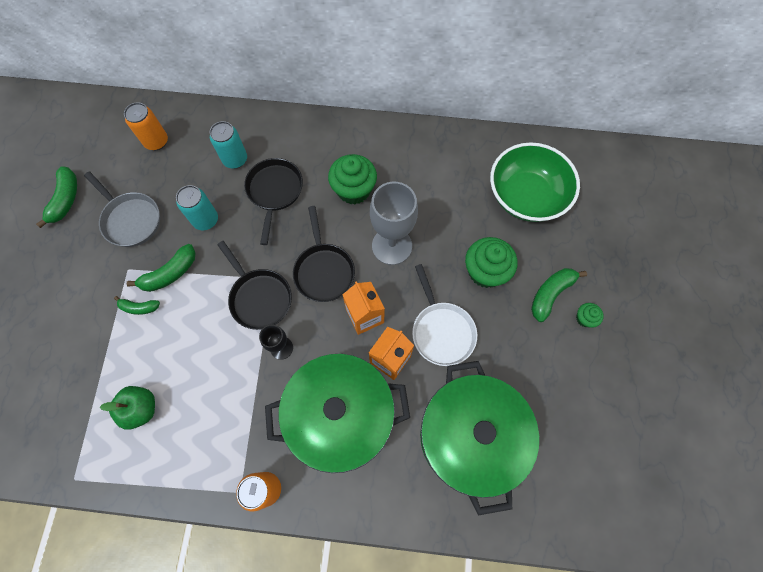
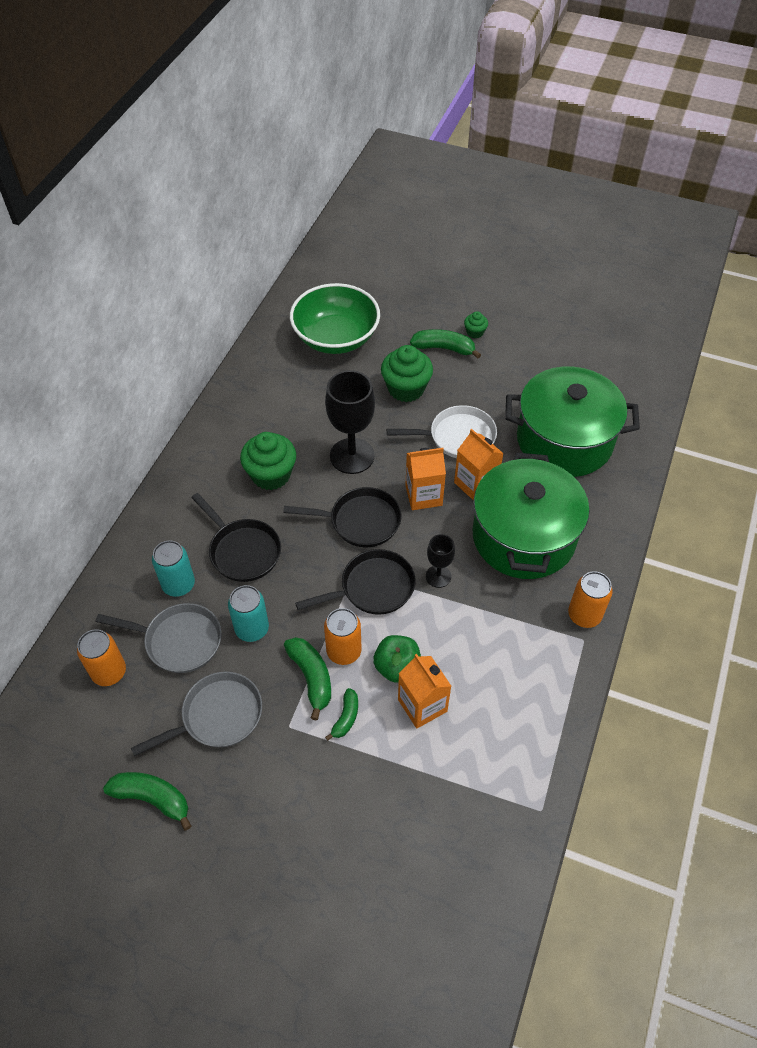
camera: 75 degrees left, 15 degrees down
(141, 409) = (474, 728): green apple -> green apple (397, 667)
(156, 363) = (422, 705): none -> orange carton
(188, 175) = (178, 641): none -> grey pan
(196, 291) = (344, 651): none -> orange can
(274, 192) = (242, 551): black pan -> black pan turned 150 degrees counterclockwise
(392, 246) = (352, 456): grey goblet -> black goblet
(550, 294) = (444, 348): green banana -> green banana turned 135 degrees clockwise

